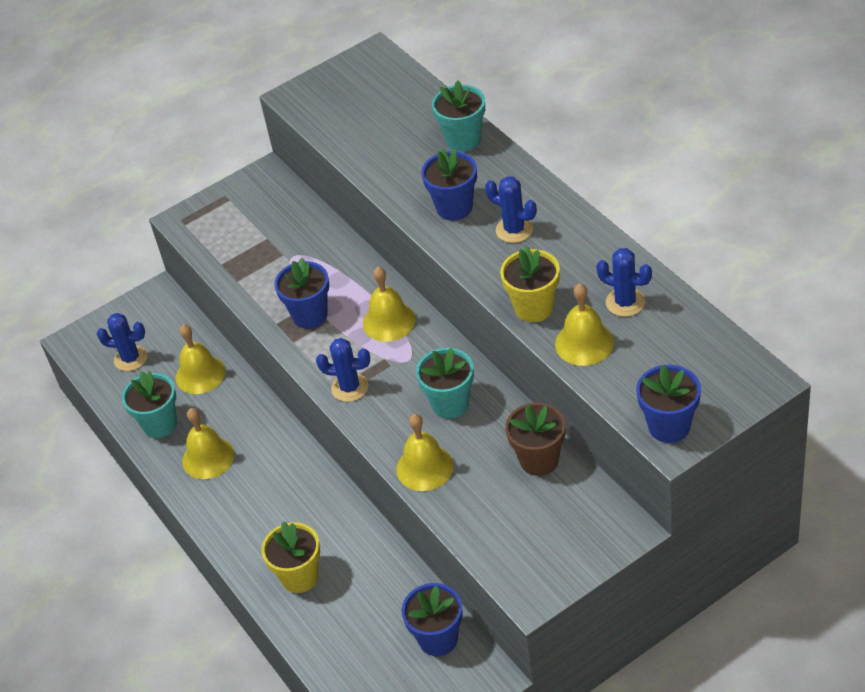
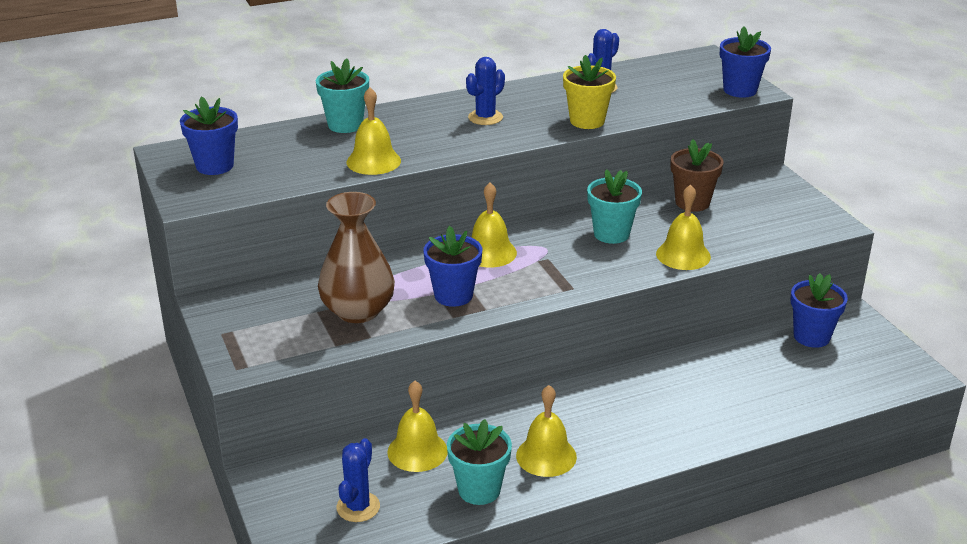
camera: 85 degrees left, 15 degrees down
(272, 262) = (358, 311): none -> brown vase
(299, 577) = (726, 407): yellow flower pot -> none
(350, 387) = (566, 283): blue cactus -> none
(454, 207) = (436, 139): blue flower pot -> blue flower pot (215, 166)
(584, 343) = (638, 107): yellow bell -> yellow bell (373, 161)

